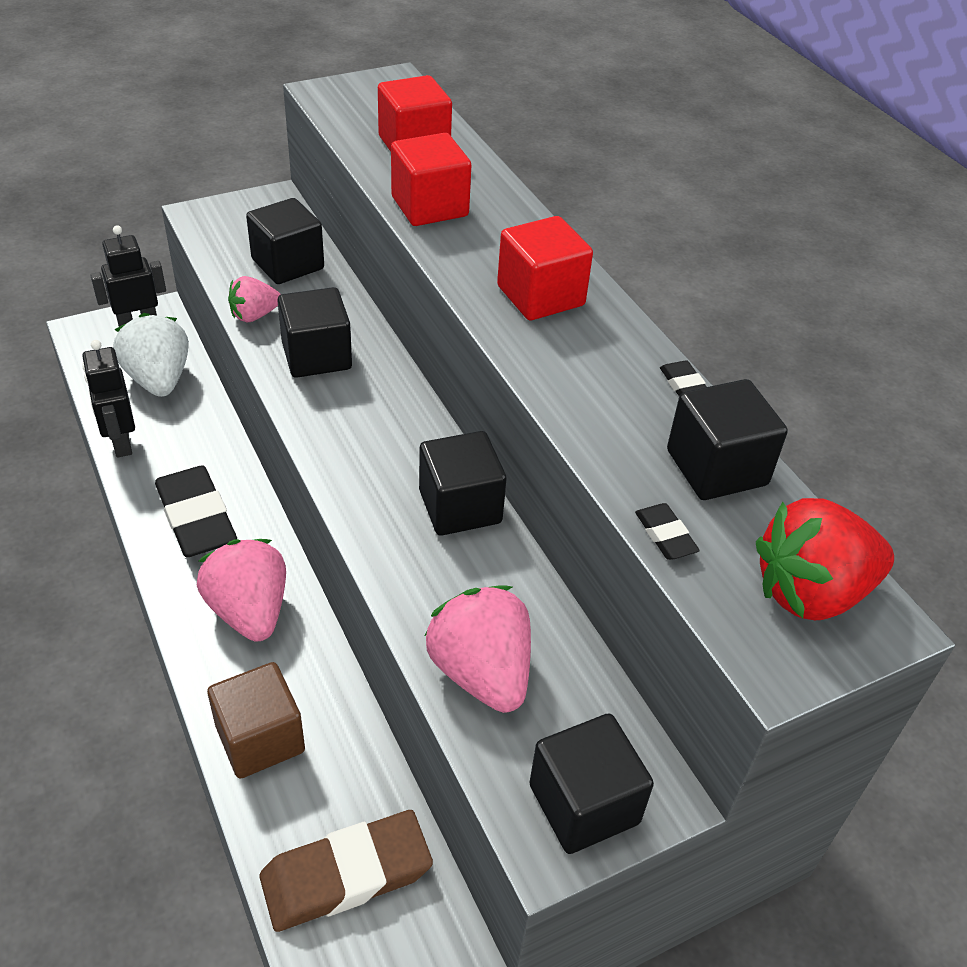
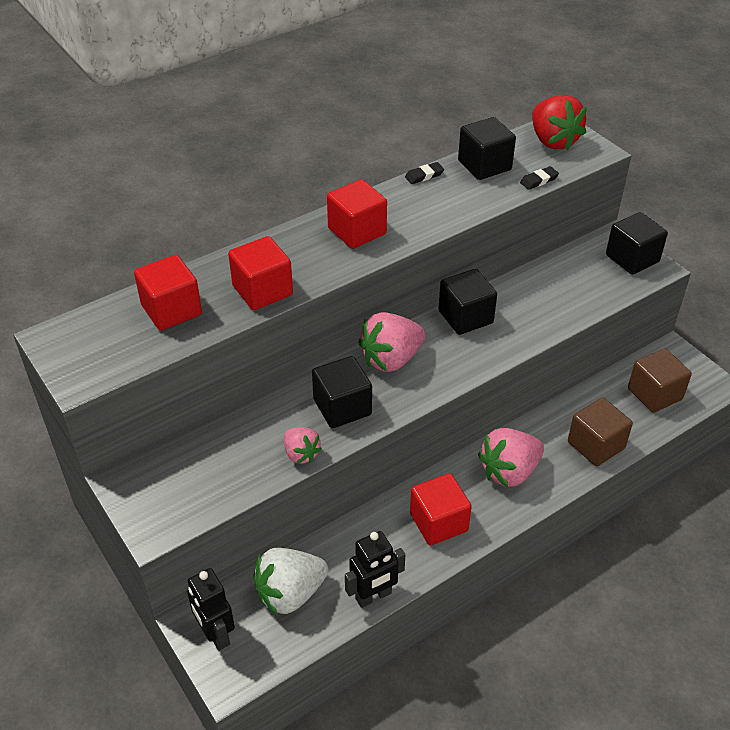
camera: 95 degrees left, 0 degrees up
(196, 517) = (438, 522): black eraser -> red cube
(288, 264) = (226, 448): black cube -> none
(346, 875) = (654, 394): brown eraser -> brown cube
(481, 672) = (577, 297): pink strawberry -> pink strawberry (391, 359)

